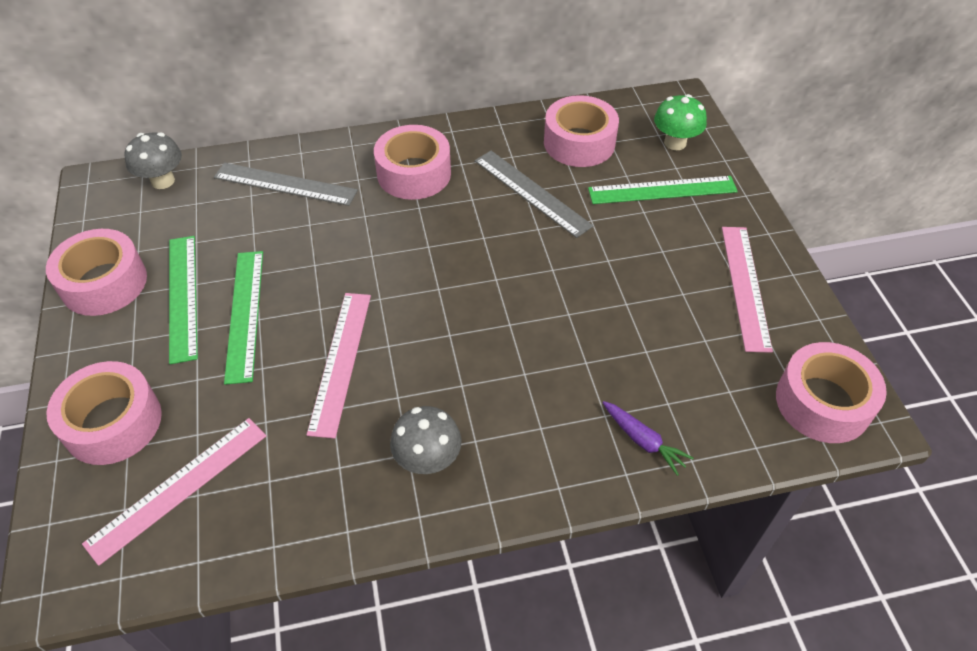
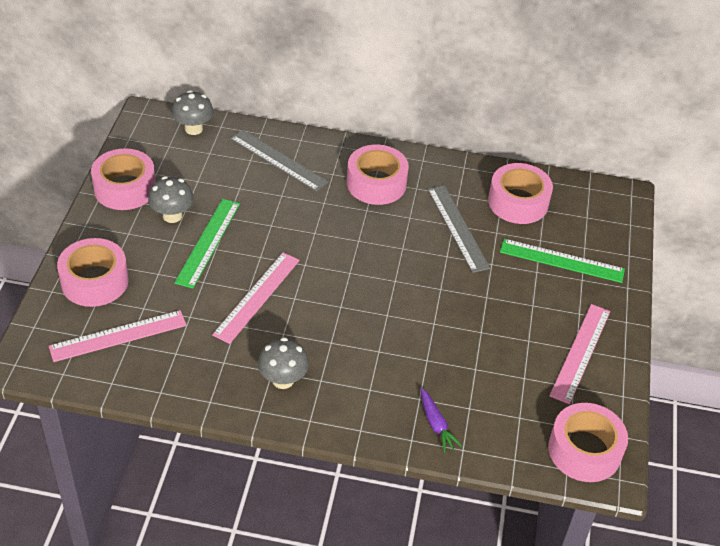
camera: 20 degrees right, 5 degrees down
(182, 296) = (172, 216): green ruler -> grey mushroom
(675, 143) = (596, 228): green mushroom -> none

